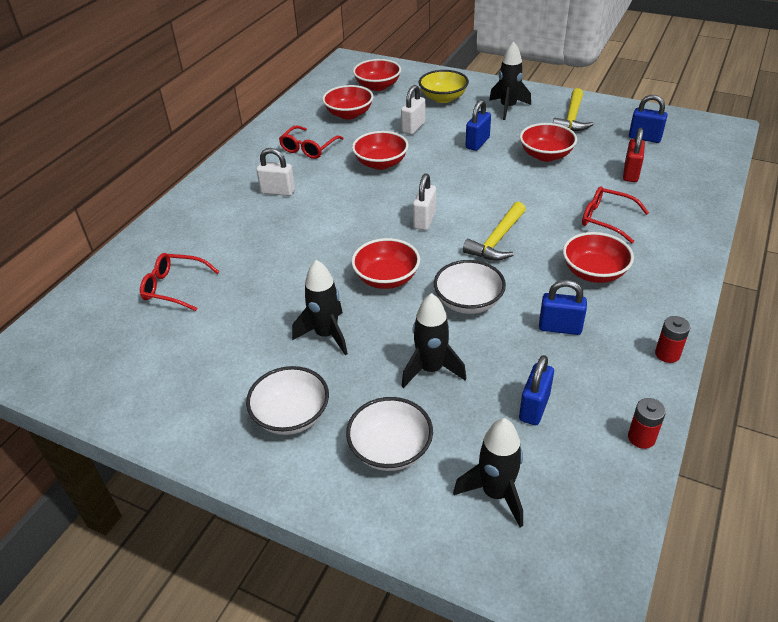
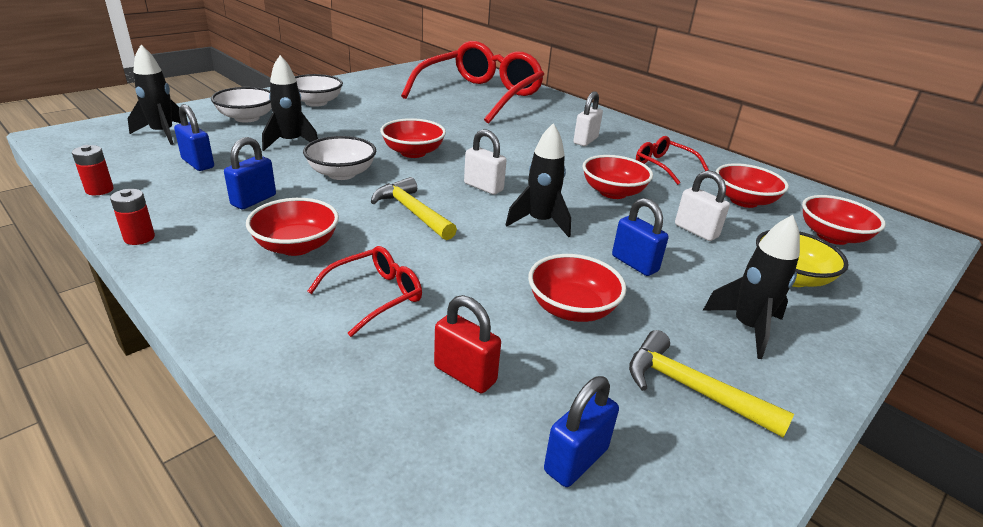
camera: 105 degrees right, 10 degrees down
(174, 287) = (480, 96): red glasses -> red glasses, size x2.30
(326, 335) = (374, 122): black rocket -> black rocket (540, 222)

